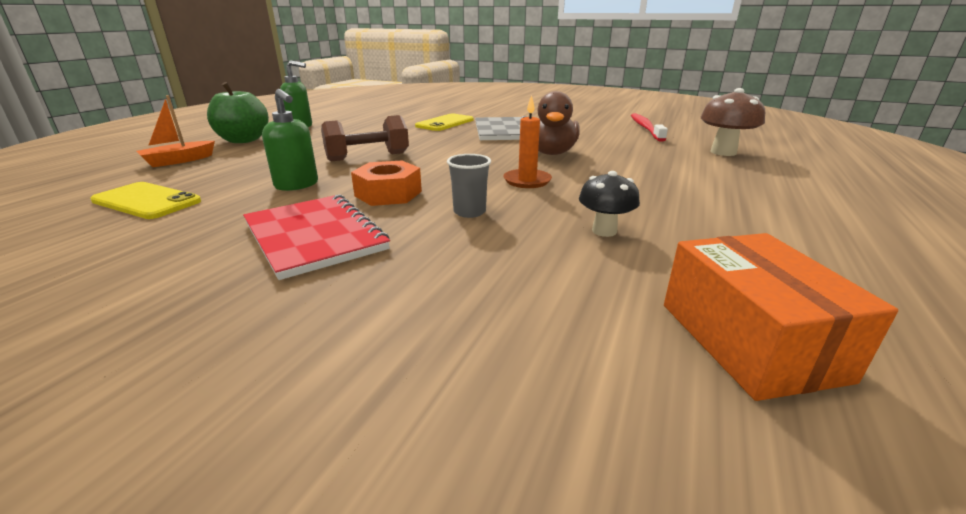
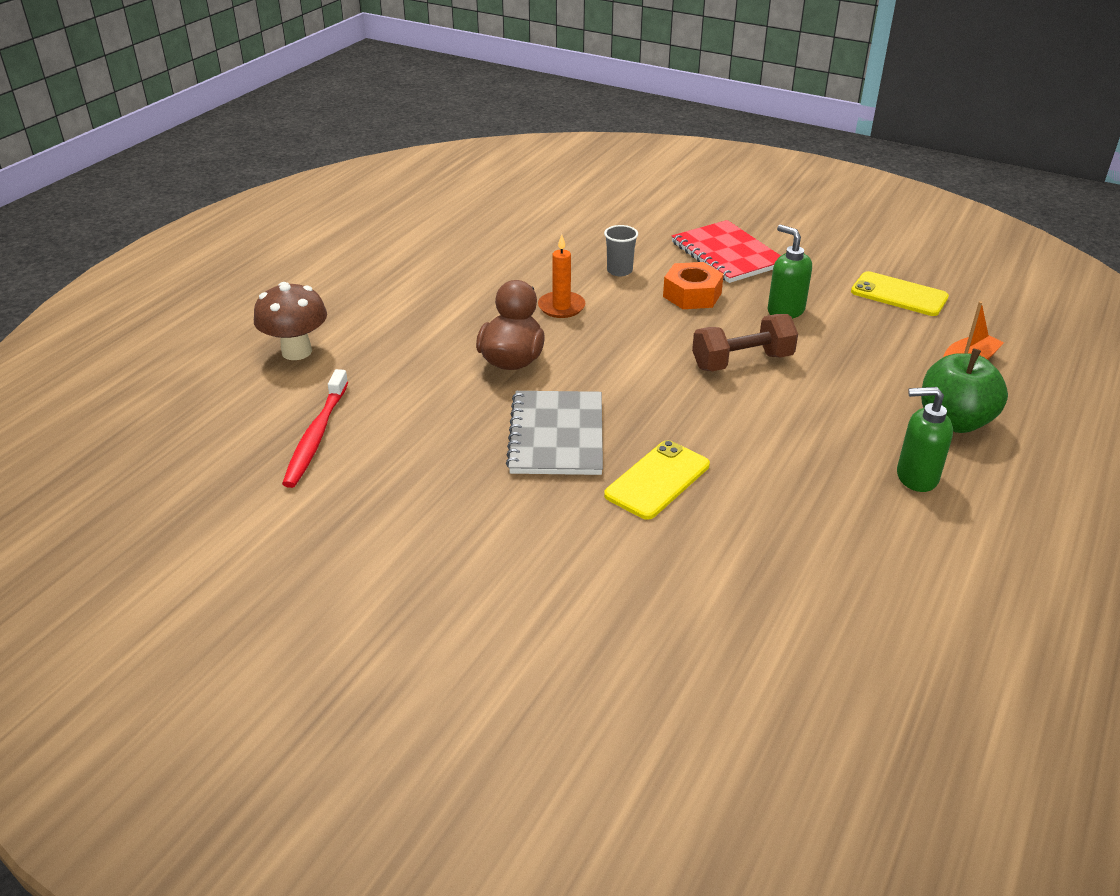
camera: 175 degrees left, 10 degrees up
(604, 231) = (525, 250): black mushroom -> none
(749, 340) = (501, 196): orange box -> none

